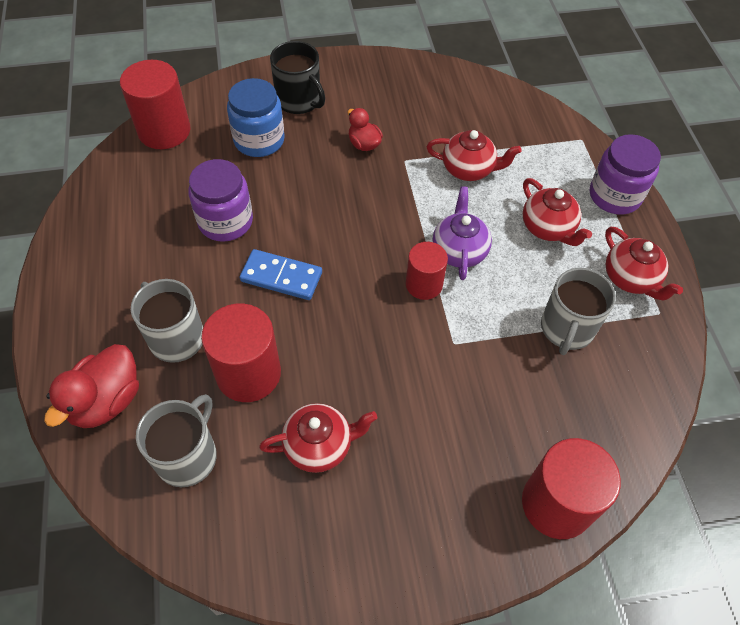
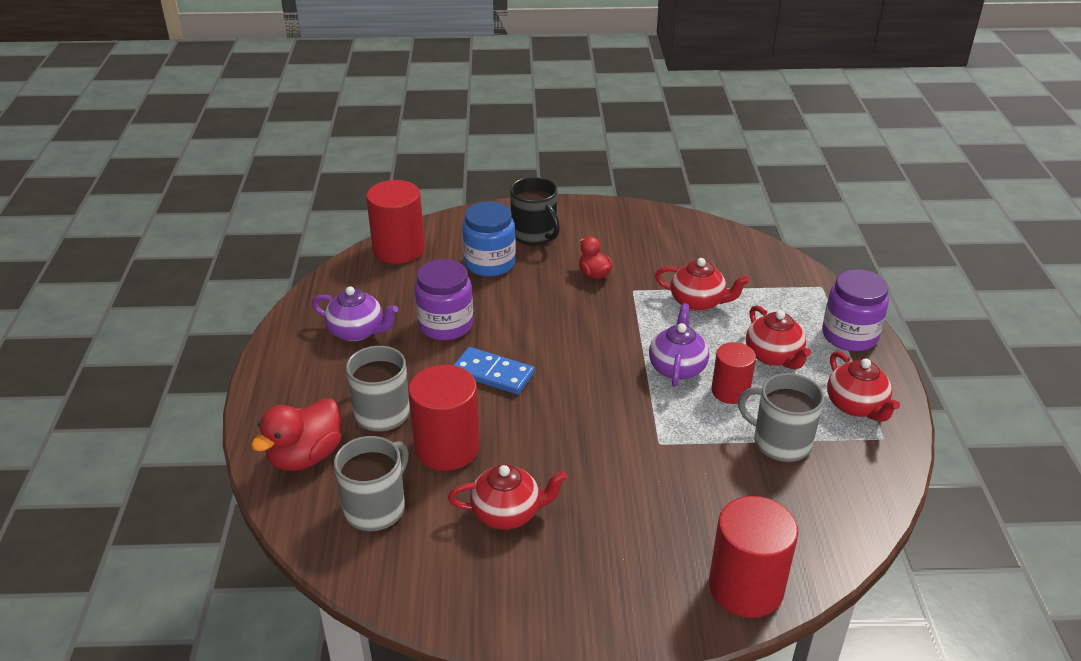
camera: 10 degrees right, 20 degrees down
(136, 238) = (357, 332): none -> purple teapot
(424, 284) = (636, 392): red cylinder -> red cylinder (730, 391)
(566, 329) = (780, 442): grey mug -> grey mug turned 90 degrees clockwise

